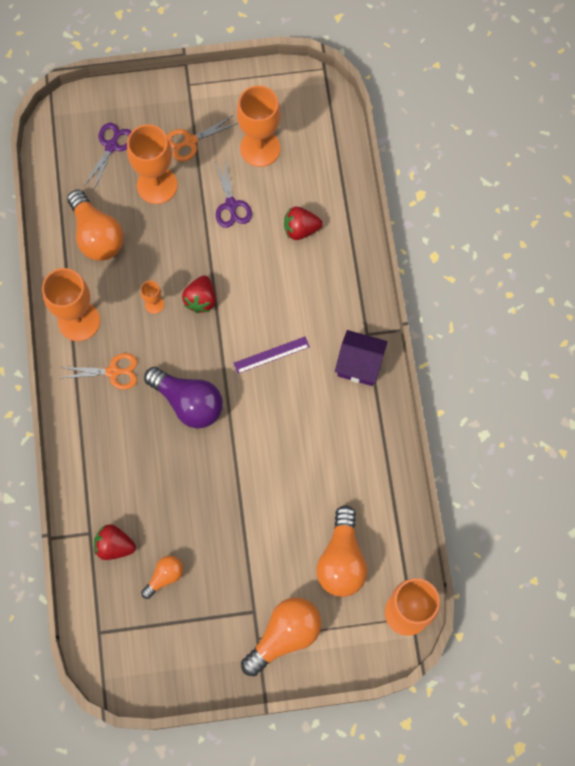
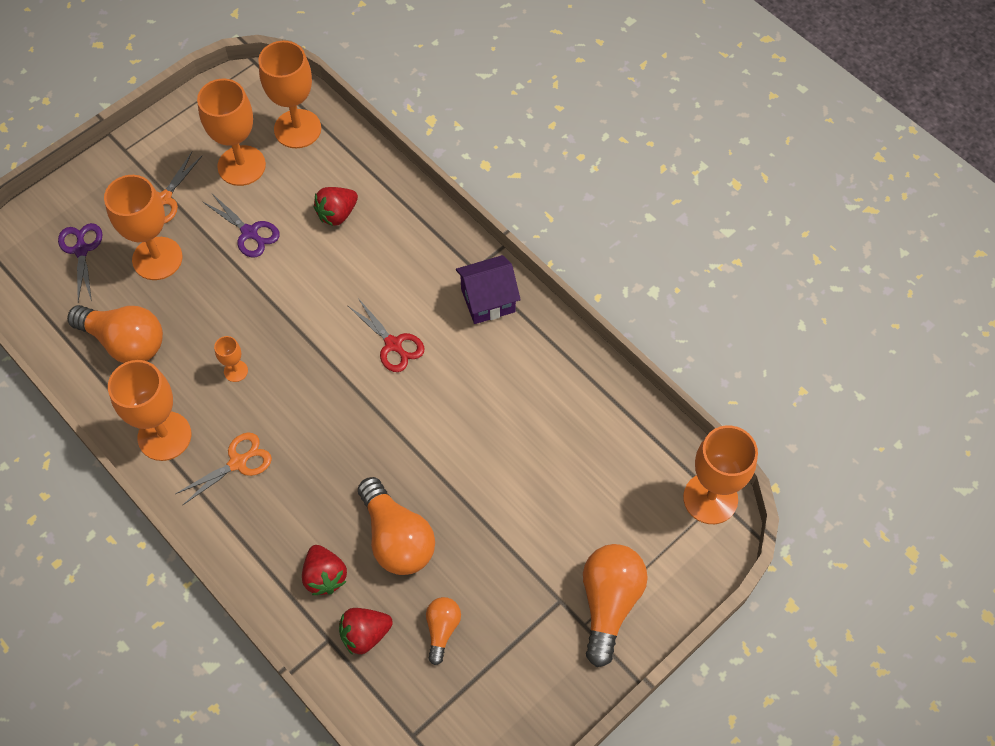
camera: 35 degrees left, 10 degrees down
(188, 402) = (341, 442): purple light bulb -> none
(201, 299) = (282, 337): red strawberry -> red strawberry (325, 576)
(271, 355) = (393, 345): purple ruler -> red scissors
(318, 143) = (297, 129): none -> orange goblet
(341, 560) = (609, 491): orange light bulb -> orange light bulb (397, 538)

